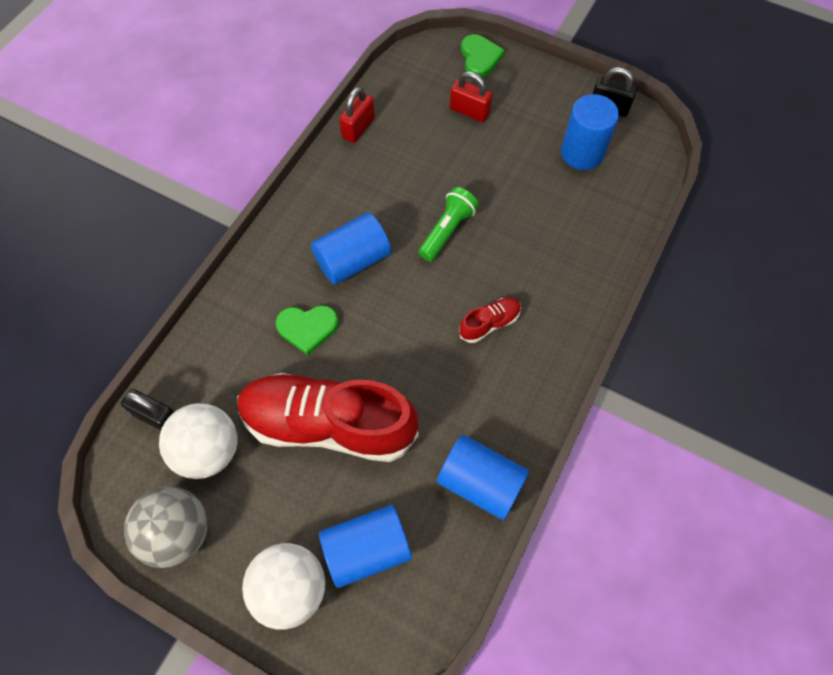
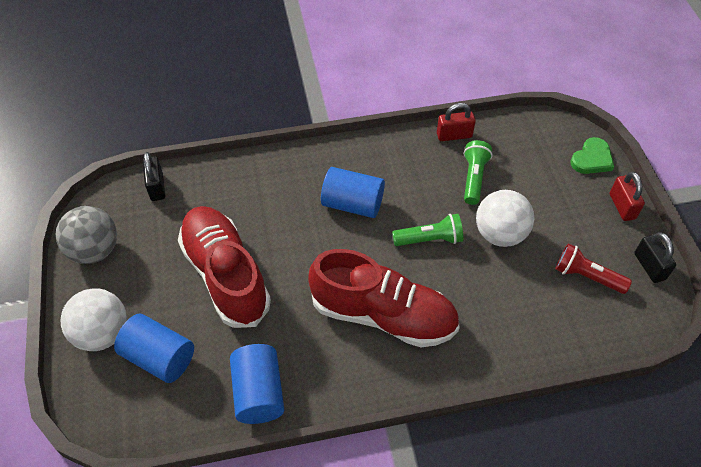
camera: 50 degrees right, 10 degrees down
(208, 450) = (157, 226): white ball -> white ball (500, 234)
(307, 328) = (281, 215): green heart -> none
(417, 150) = (474, 178): none -> green flashlight
(469, 111) = (540, 184): red padlock -> red padlock (622, 206)
(489, 323) = (383, 315): red shoe -> red shoe, size x2.39
(582, 153) = (586, 276): blue cylinder -> red flashlight

